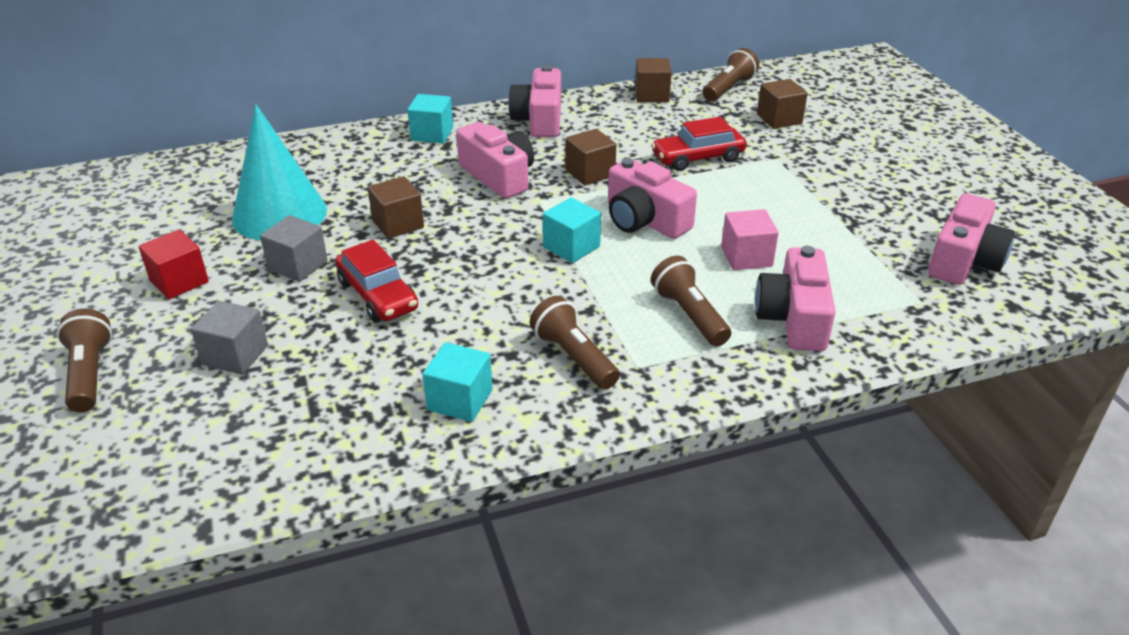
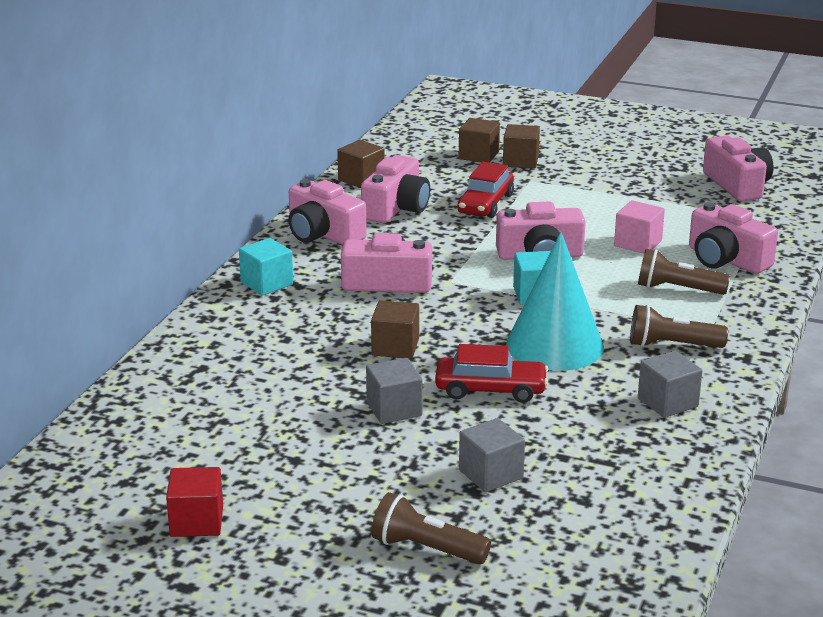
camera: 50 degrees left, 10 degrees down
(179, 281) = (336, 470): red cube -> red cube (196, 522)
(279, 214) = (293, 392): turquoise cone -> turquoise cone (555, 345)
(460, 400) = (667, 402): turquoise cube -> grey cube
(590, 173) = (441, 248): brown cube -> brown cube (520, 161)
(627, 127) = (396, 208): none -> pink camera
(728, 89) = (402, 151): brown flashlight -> none

